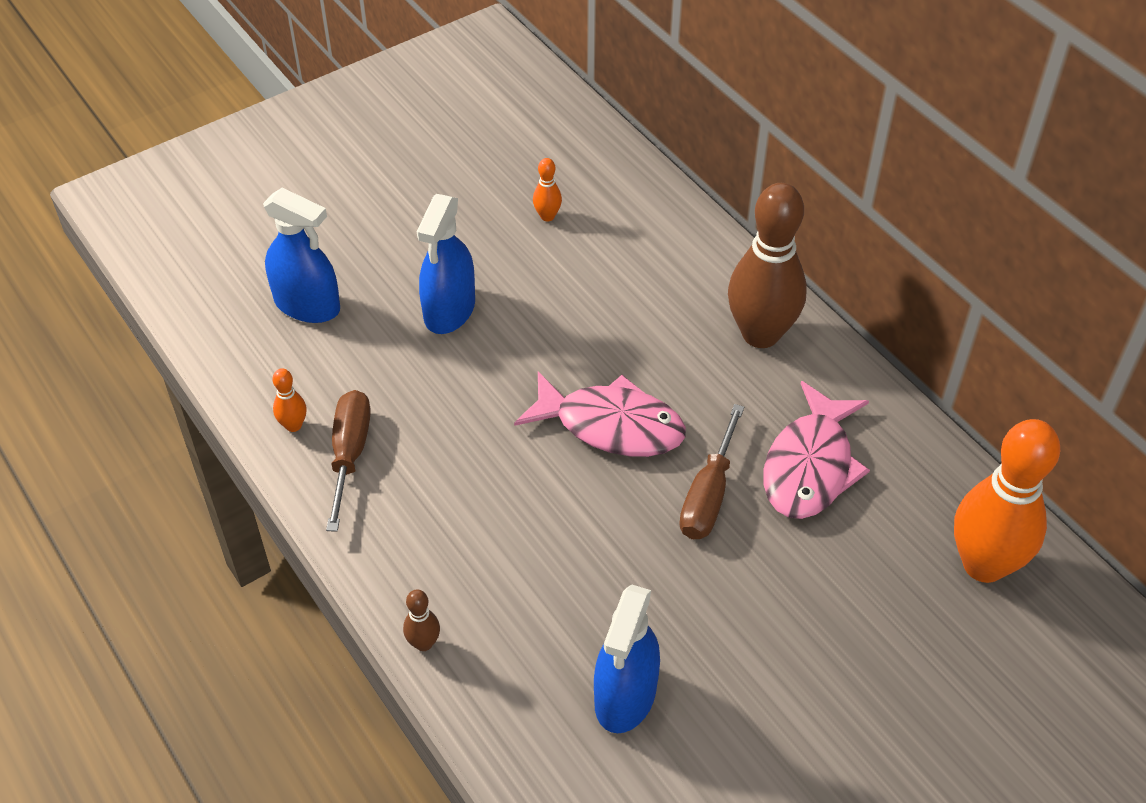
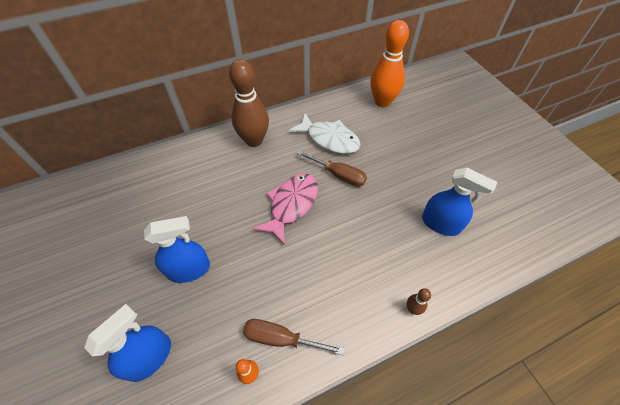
camera: 80 degrees left, 5 degrees up
(449, 310) = (189, 269): blue spray bottle -> blue spray bottle turned 45 degrees counterclockwise
(547, 216) = (140, 211): orange bowling pin -> none
(810, 466) = (329, 139): pink fish -> white fish

